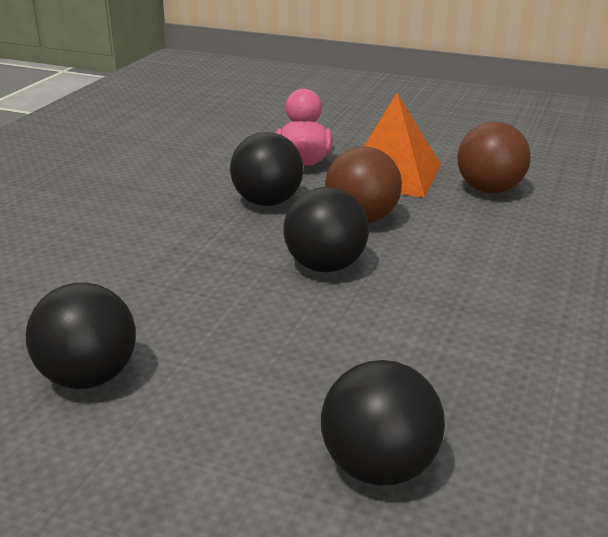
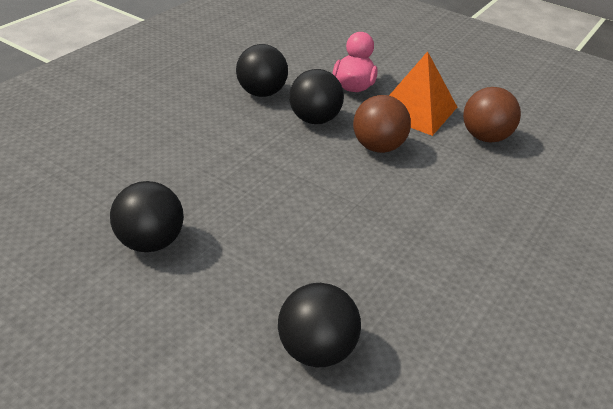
camera: 10 degrees right, 10 degrees up
(325, 266) = (336, 183): black ball -> black ball (261, 93)

